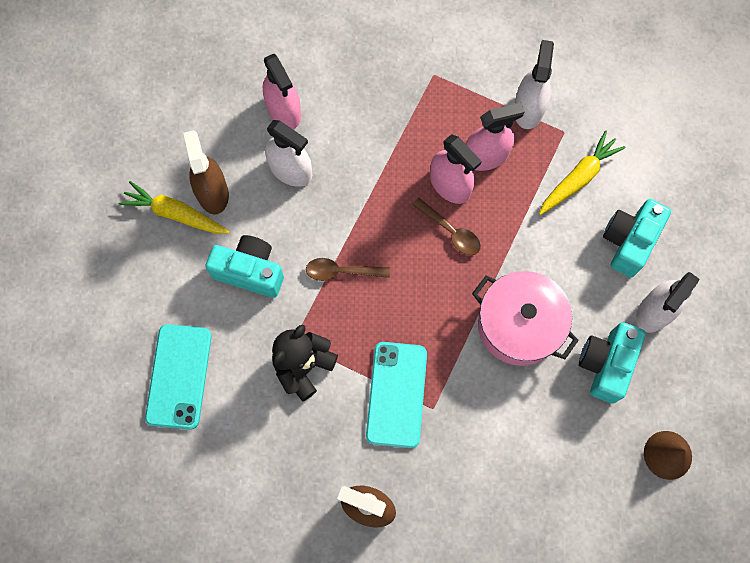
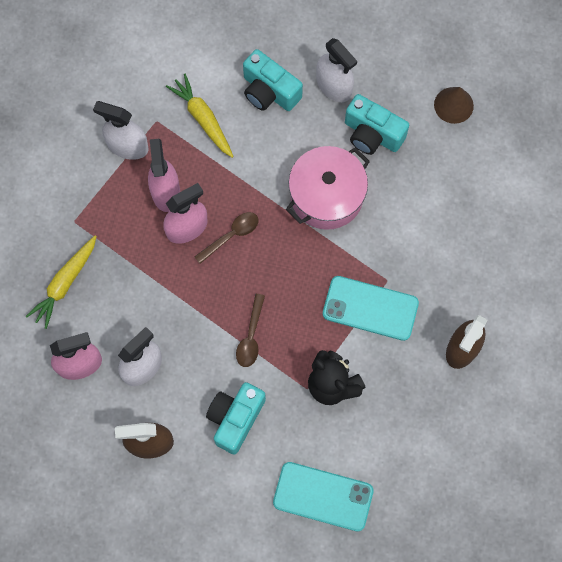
camera: 80 degrees left, 0 degrees up
(175, 214) = (164, 481): yellow carrot -> yellow carrot (65, 284)

